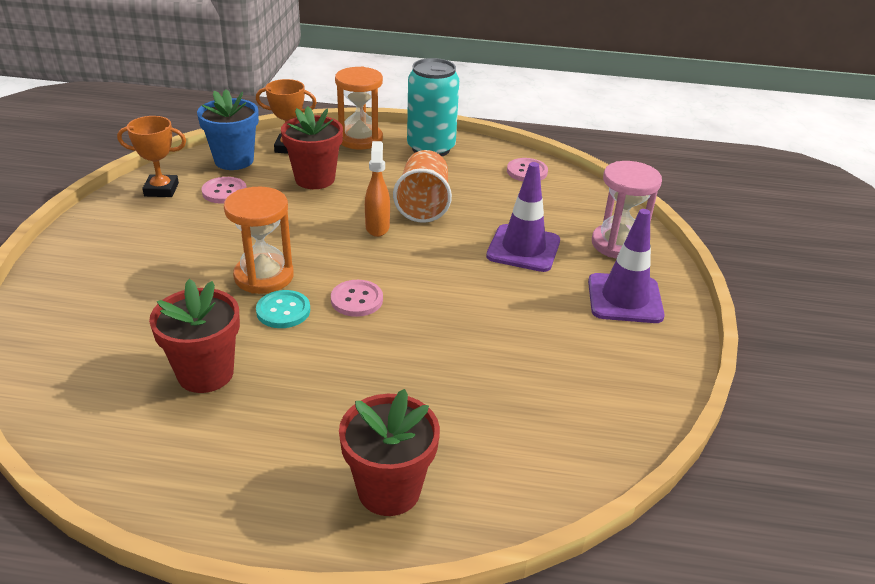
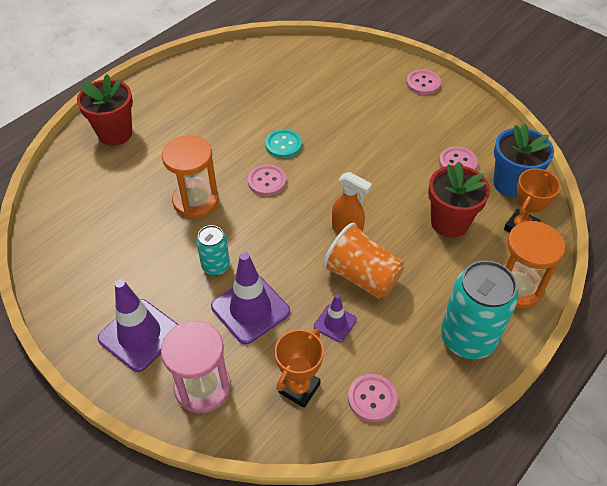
camera: 125 degrees right, 15 degrees up
(84, 244) = (423, 83): none -> pink button
(161, 190) = (480, 131): orange trophy -> orange trophy (299, 388)
(205, 373) = (254, 100): red flower pot -> none
(264, 276) = (327, 148): orange hourglass -> orange hourglass (196, 201)
(485, 204) = (335, 323): none -> purple traffic cone
(503, 287) = (216, 266): none -> turquoise can

